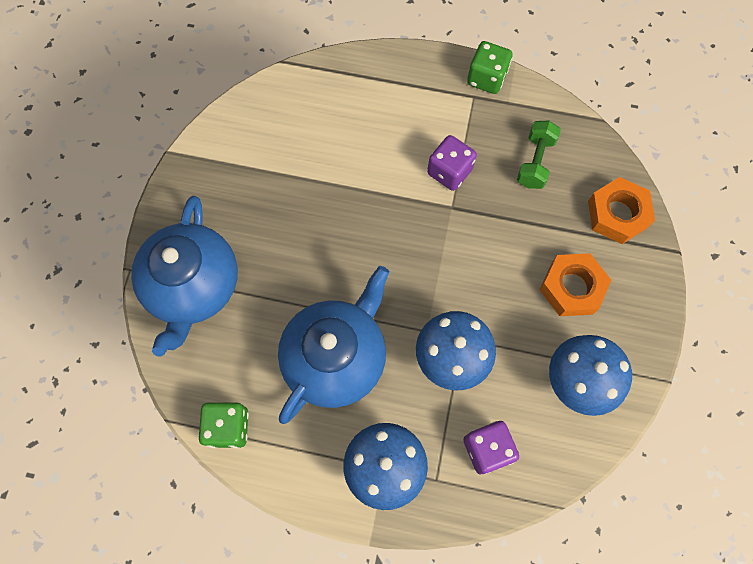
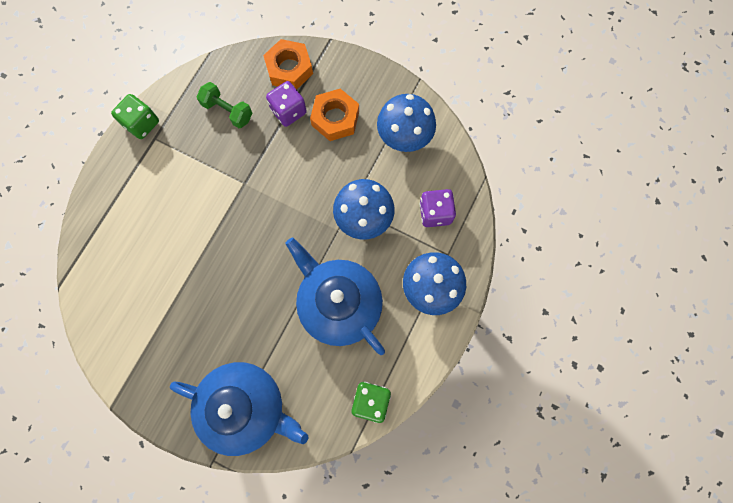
camera: 75 degrees left, 5 degrees up
(449, 172) = (214, 176): purple dice -> purple dice (288, 111)

